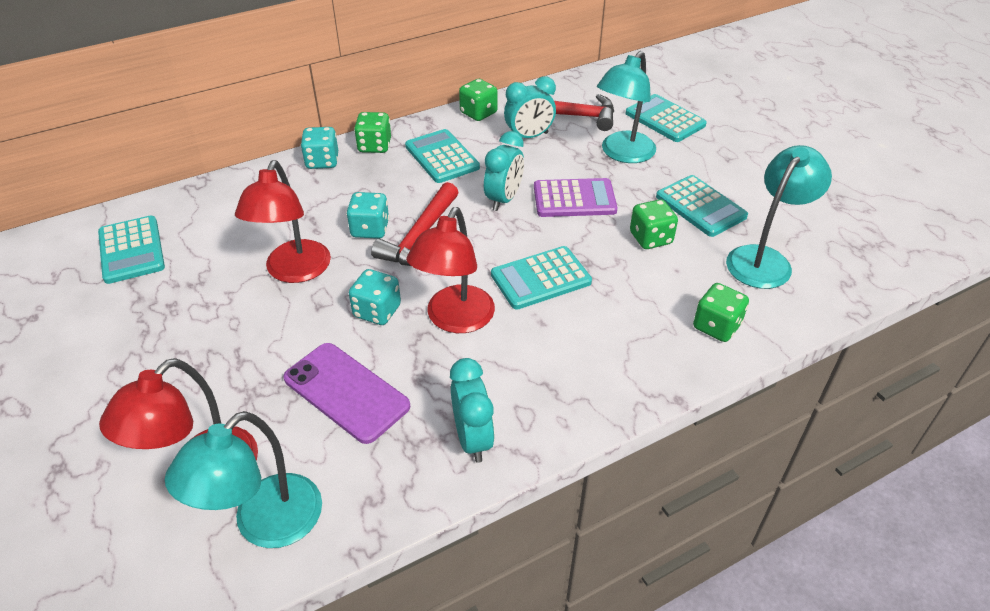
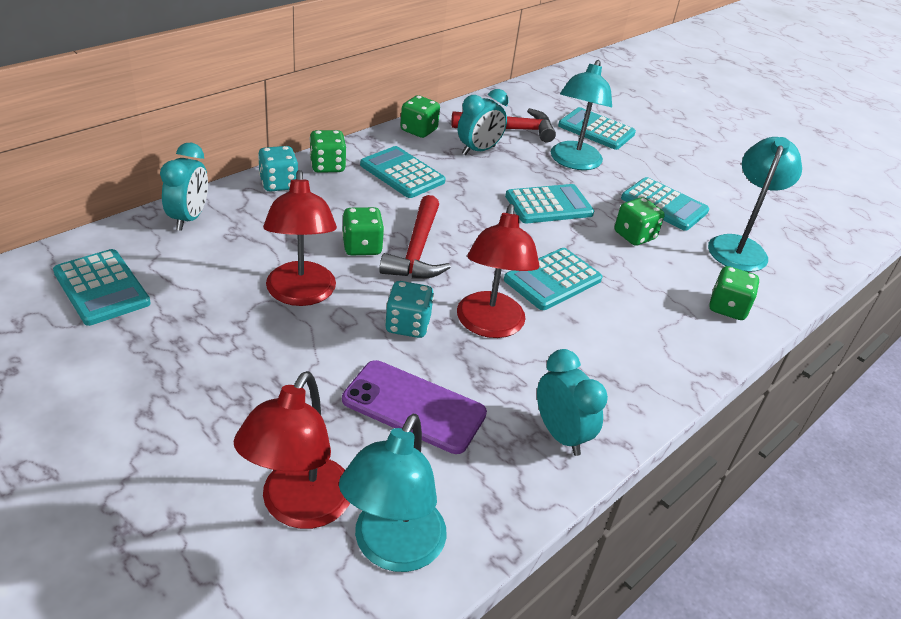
camera: 20 degrees left, 5 degrees down
(370, 229) = (362, 247): turquoise dice -> green dice
(503, 199) = (482, 209): turquoise clock -> turquoise clock (189, 218)
(574, 199) = (549, 205): purple calculator -> turquoise calculator

